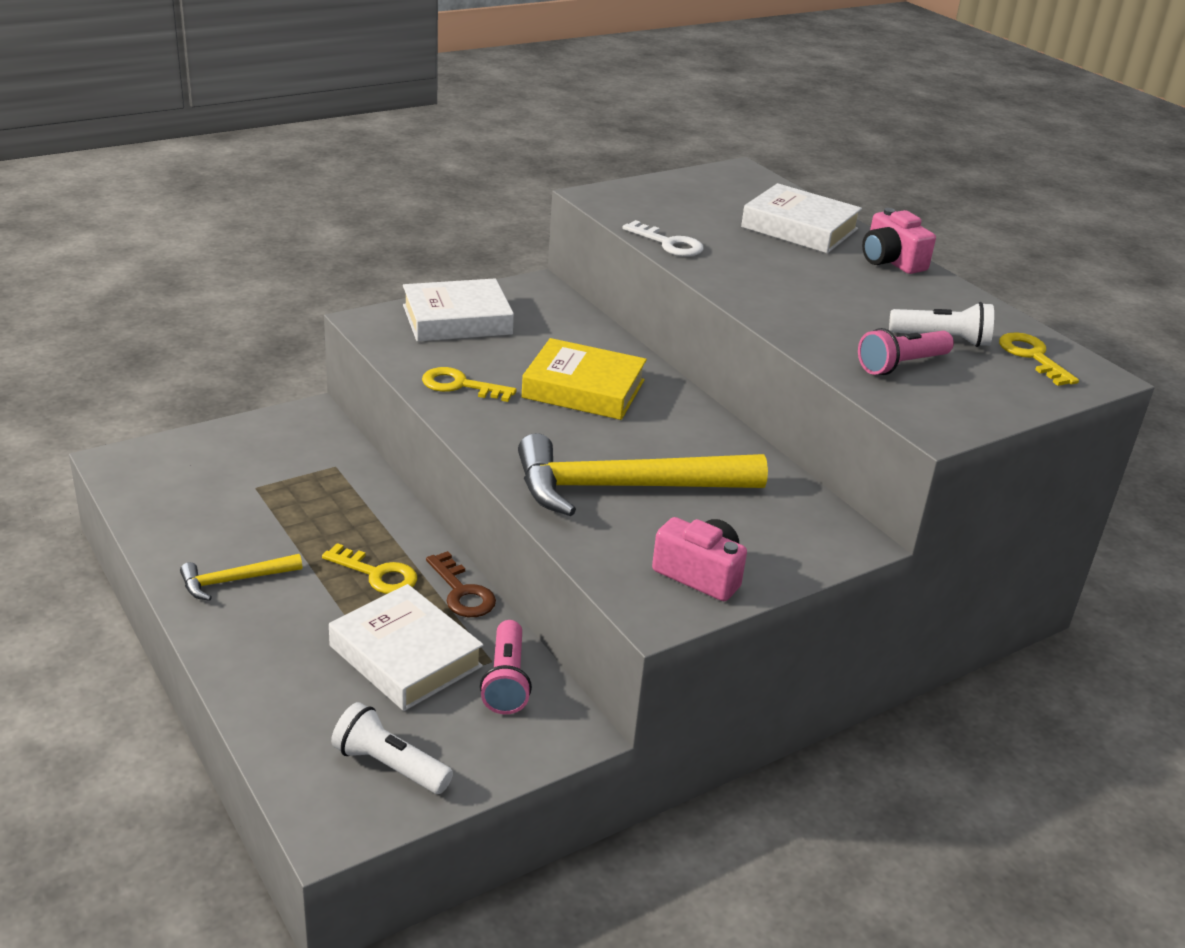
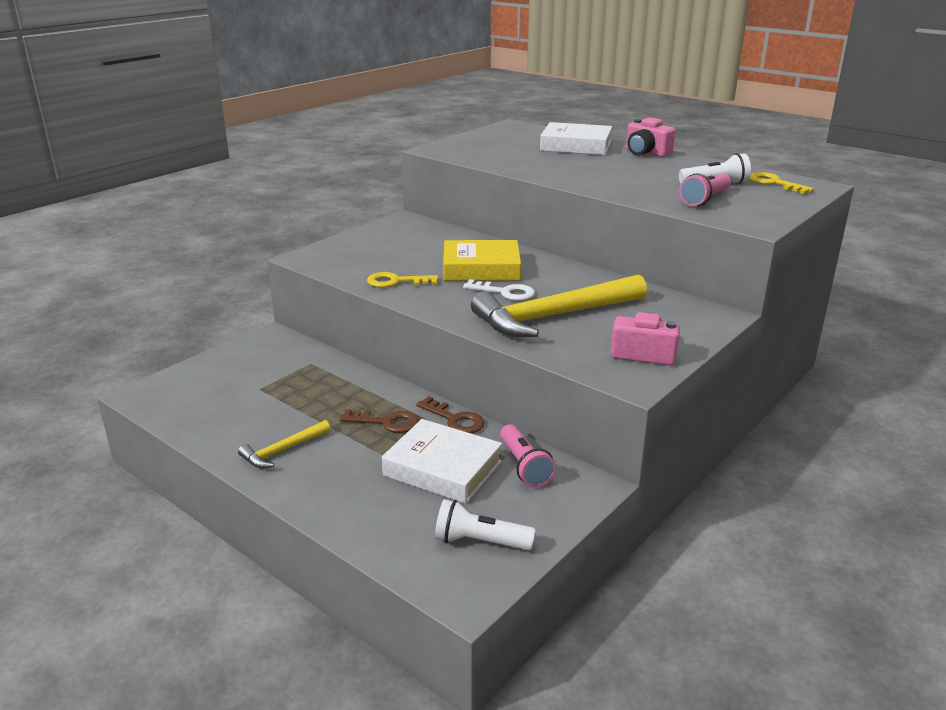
camera: 15 degrees left, 5 degrees down
(377, 574) = (386, 422): yellow key -> brown key
(457, 319) = (364, 246): white book -> none
(668, 243) = (503, 165): white key -> white key (505, 292)

